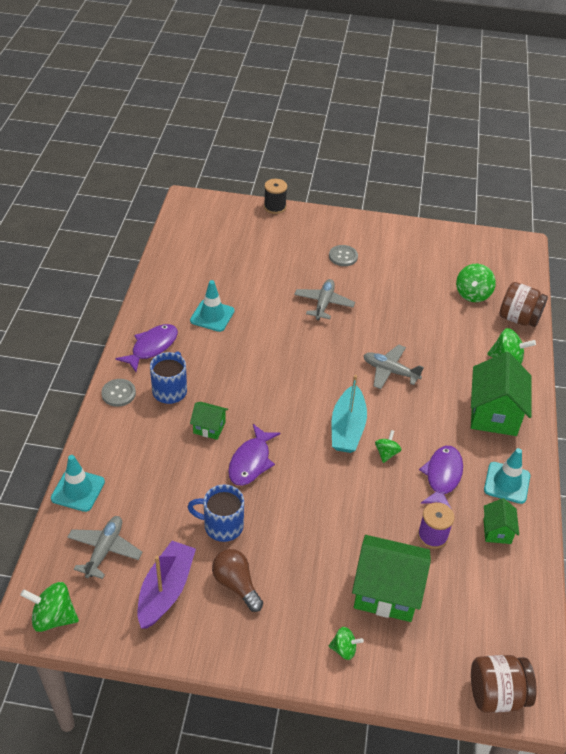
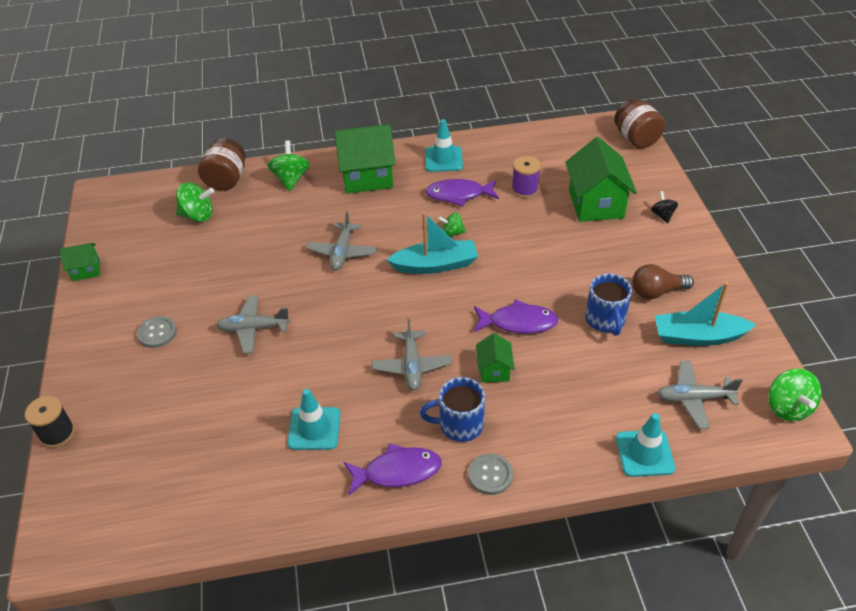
camera: 105 degrees left, 0 degrees up
(152, 347) = (397, 471): purple fish -> purple fish turned 150 degrees clockwise
(166, 590) = (698, 336): purple boat -> turquoise boat
(236, 584) = (656, 292): brown light bulb -> brown light bulb turned 45 degrees clockwise
(240, 380) = (412, 366): none -> grey plane
(344, 649) = (662, 215): green spinning top -> black spinning top
(497, 531) = (497, 157): green house -> green house (86, 270)

